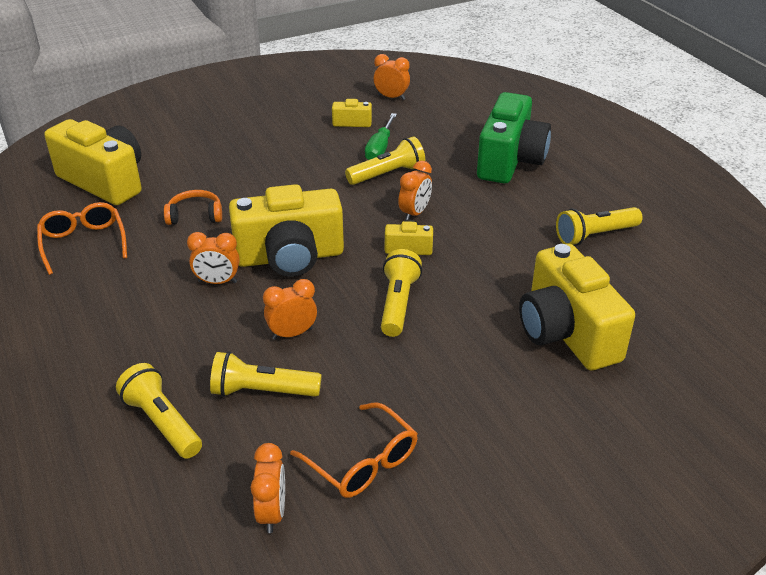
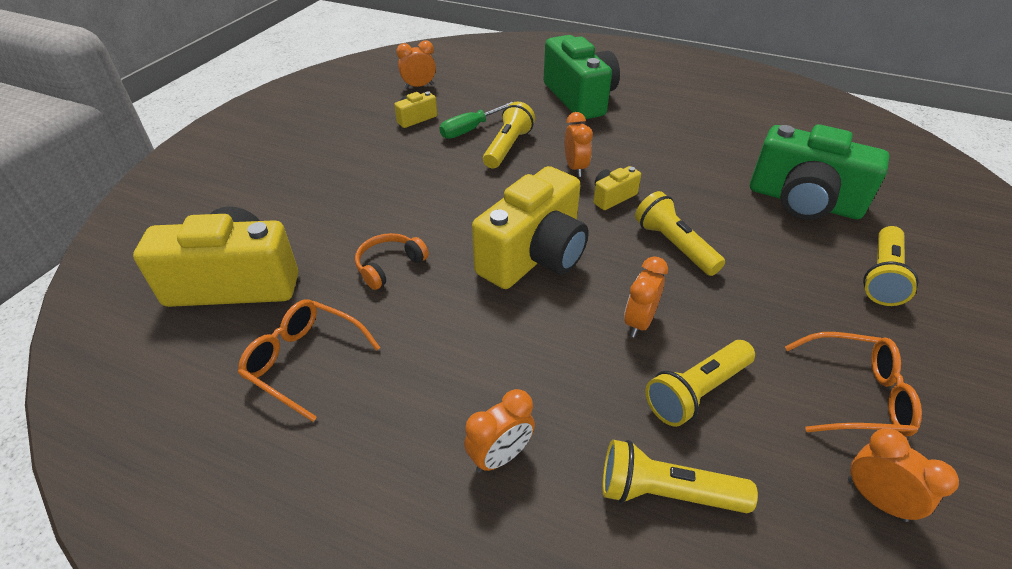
camera: 40 degrees left, 5 degrees up
(217, 282) = (505, 316): orange clock -> orange clock (500, 456)
(380, 148) = (470, 129): green screwdriver -> green screwdriver turned 75 degrees clockwise
(566, 333) = (803, 201): yellow camera -> green camera
(594, 235) = (712, 125): yellow flashlight -> yellow flashlight (882, 277)

